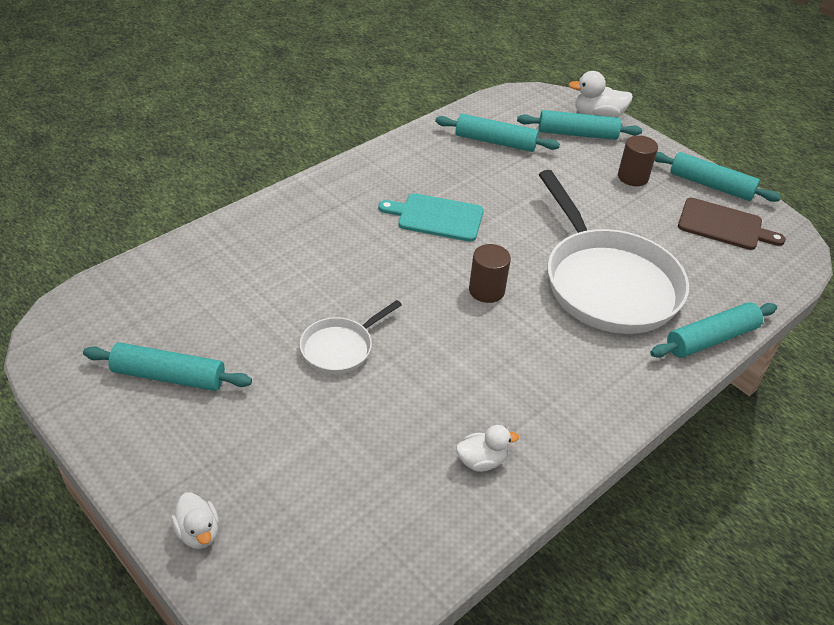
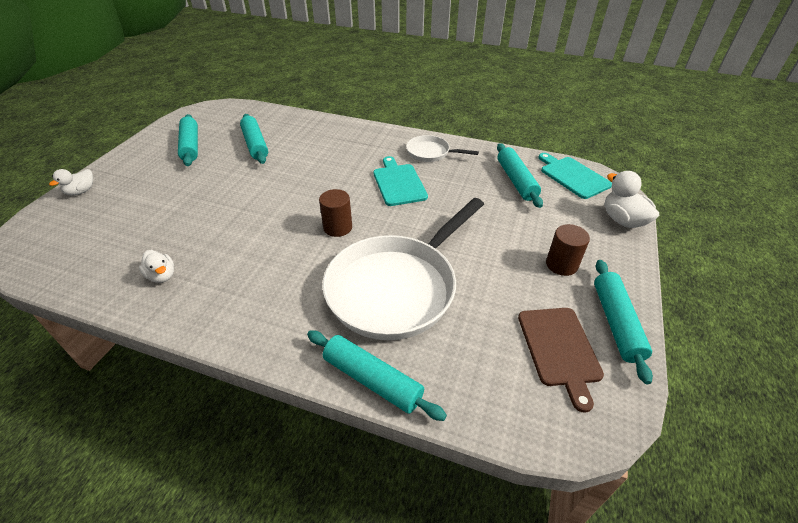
camera: 65 degrees right, 0 degrees up
(340, 348) = (242, 188): white pan -> white pan (431, 153)
(514, 107) = (573, 176): none -> turquoise cutting board
(577, 134) = (582, 216): turquoise rolling pin -> turquoise rolling pin (255, 144)

